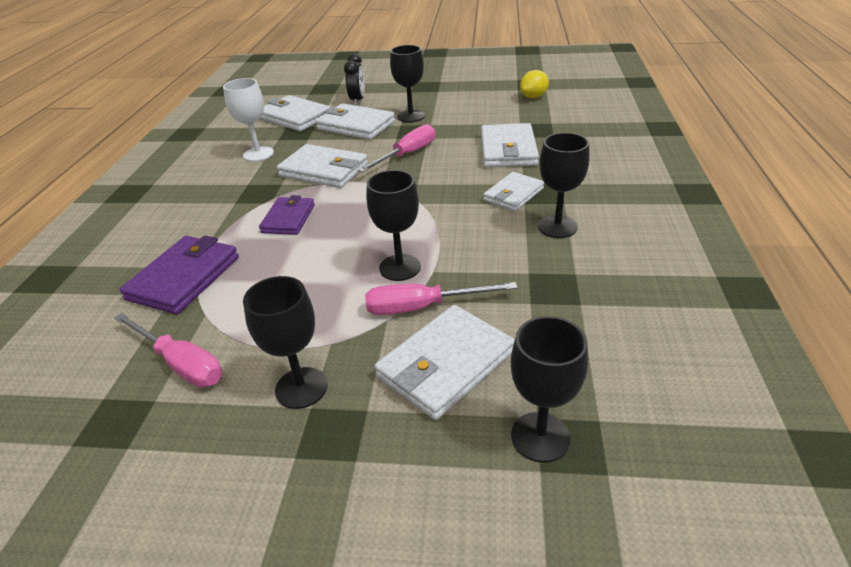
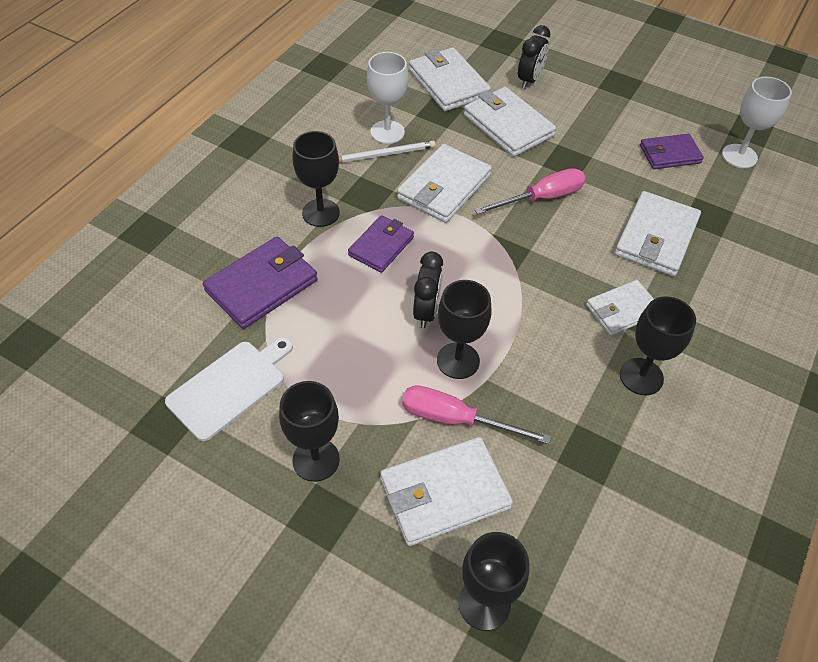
camera: 20 degrees right, 15 degrees up
(180, 363) = (230, 387): pink screwdriver -> white cutting board
(262, 166) = (384, 154): none -> white pencil
(324, 170) = (444, 187): white wallet -> white wallet turned 75 degrees clockwise
(352, 246) = (426, 311): none -> black clock
(411, 116) = (576, 134): black goblet -> black goblet (320, 213)
(485, 108) = (669, 154): none -> purple wallet
(533, 97) = (739, 156): yellow lemon -> white goblet

